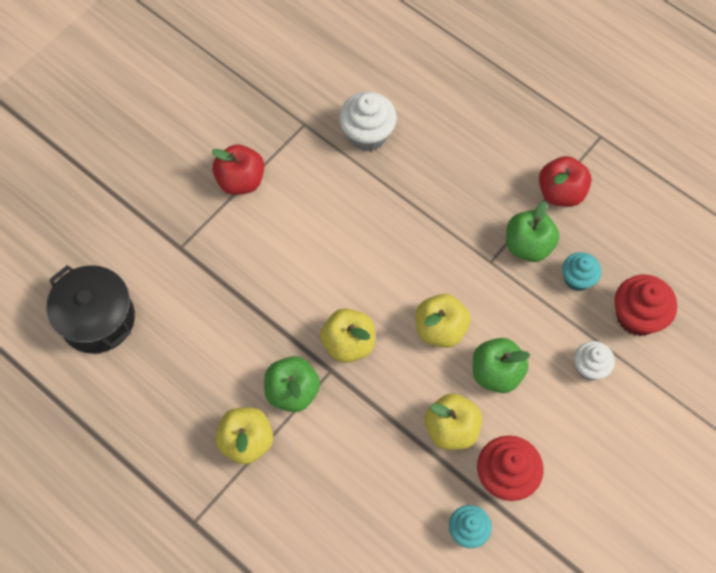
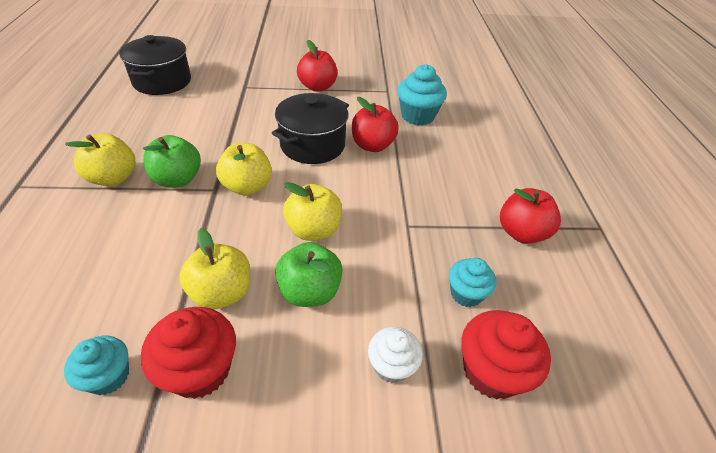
camera: 45 degrees right, 20 degrees down
(334, 254) = (312, 145): none -> black pot
(367, 134) = (417, 116): white cupcake -> turquoise cupcake
(377, 207) = (372, 145): none -> red apple
(528, 245) = (451, 240): green apple -> none

